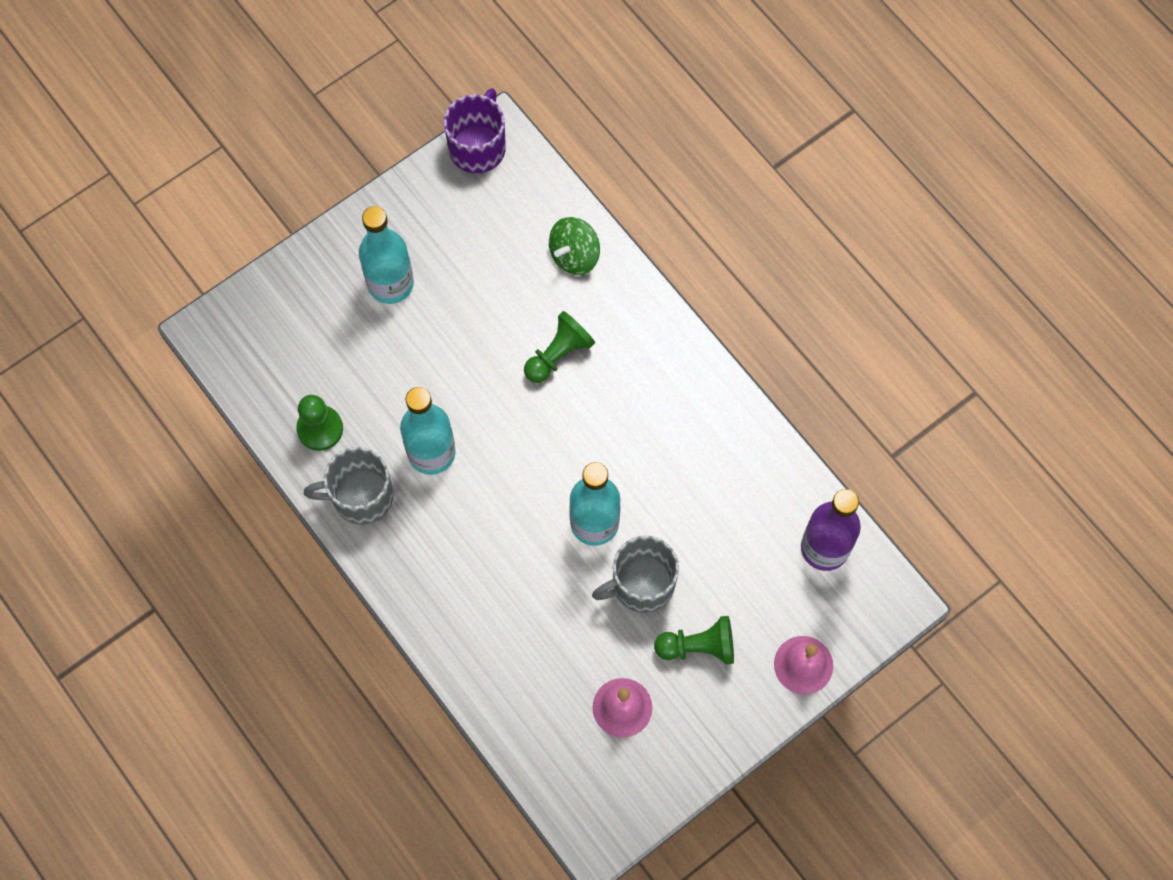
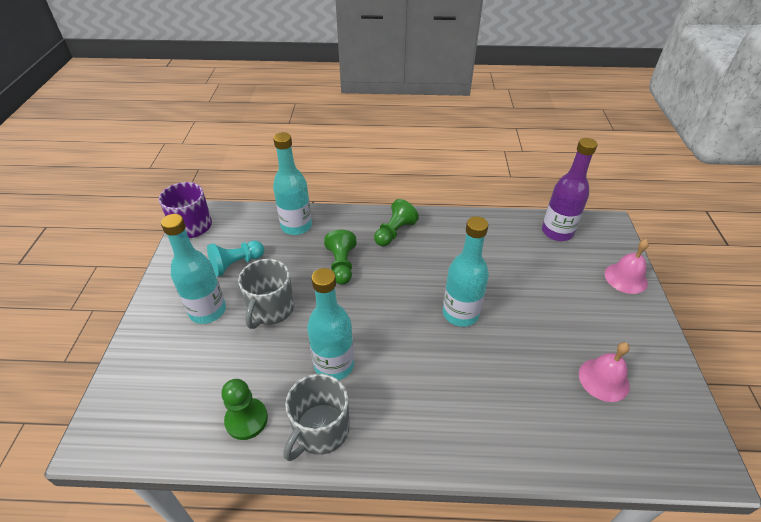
camera: 50 degrees left, 25 degrees down
(467, 250) = (236, 264): none -> turquoise pawn
(574, 255) = (296, 226): green spinning top -> turquoise bottle
(641, 584) = (520, 316): grey mug -> grey mug (270, 309)
(698, 647) = (583, 315): green pawn -> green pawn (394, 232)

